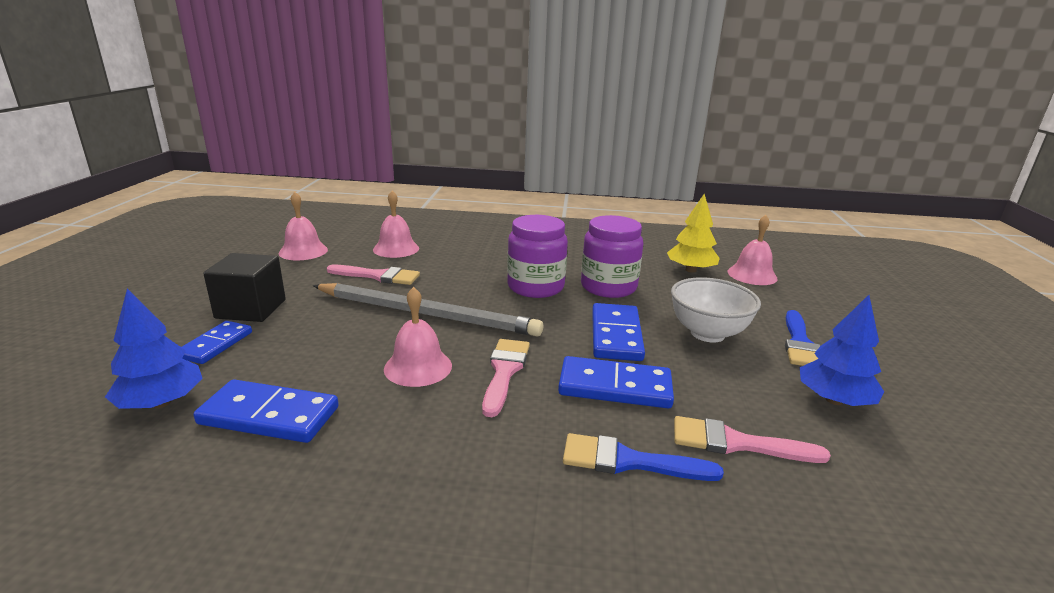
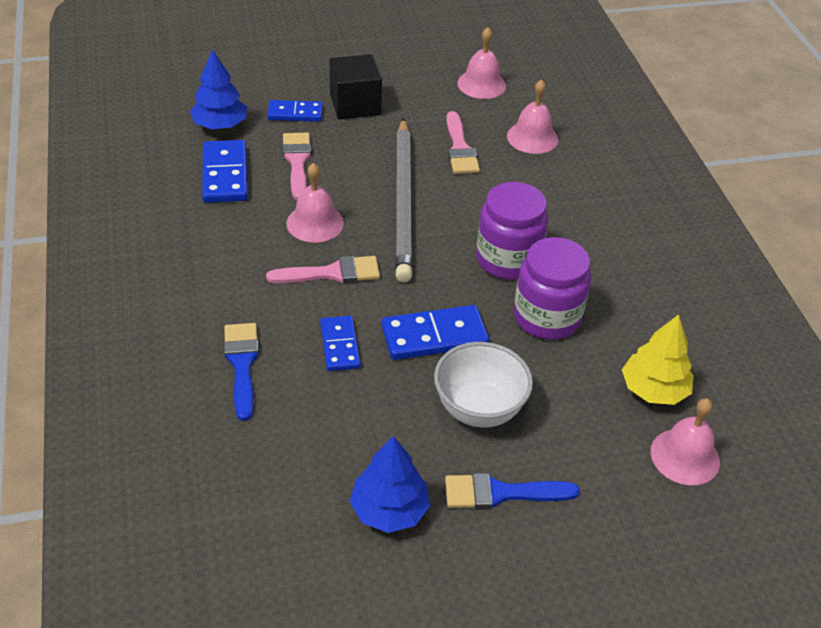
camera: 70 degrees right, 20 degrees up
(615, 387) = (340, 345): blue domino -> blue domino, size x0.66
(736, 443) = (289, 430): pink brush -> pink brush (297, 162)

